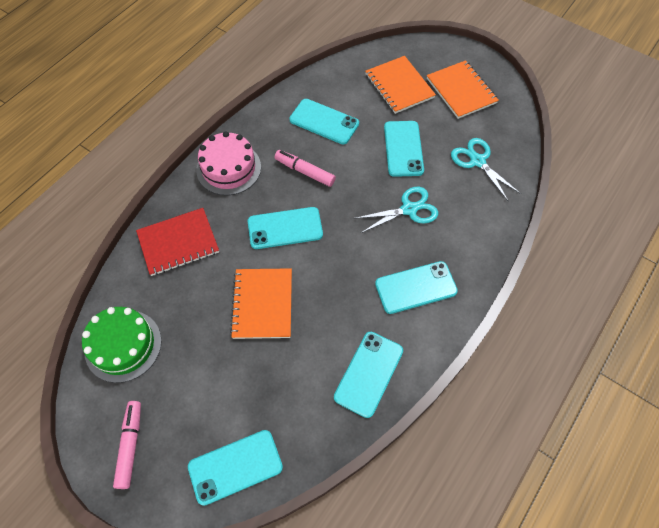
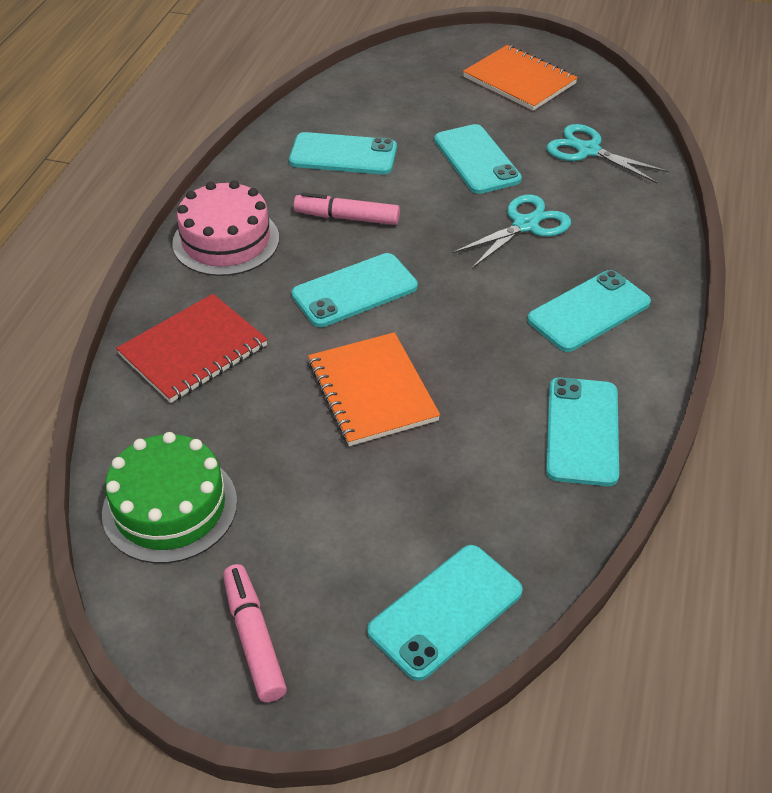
camera: 20 degrees left, 15 degrees down
(399, 86) = (429, 93): orange notebook -> none

